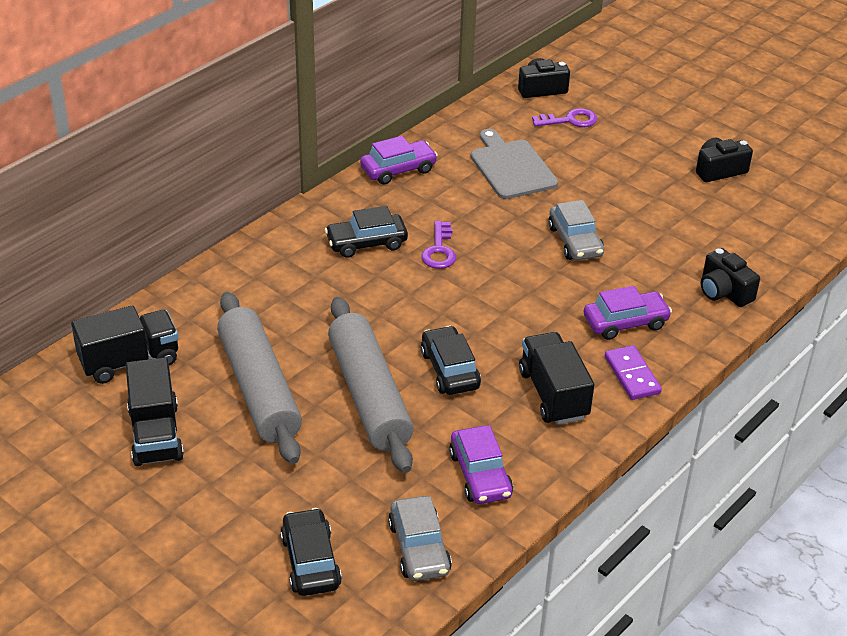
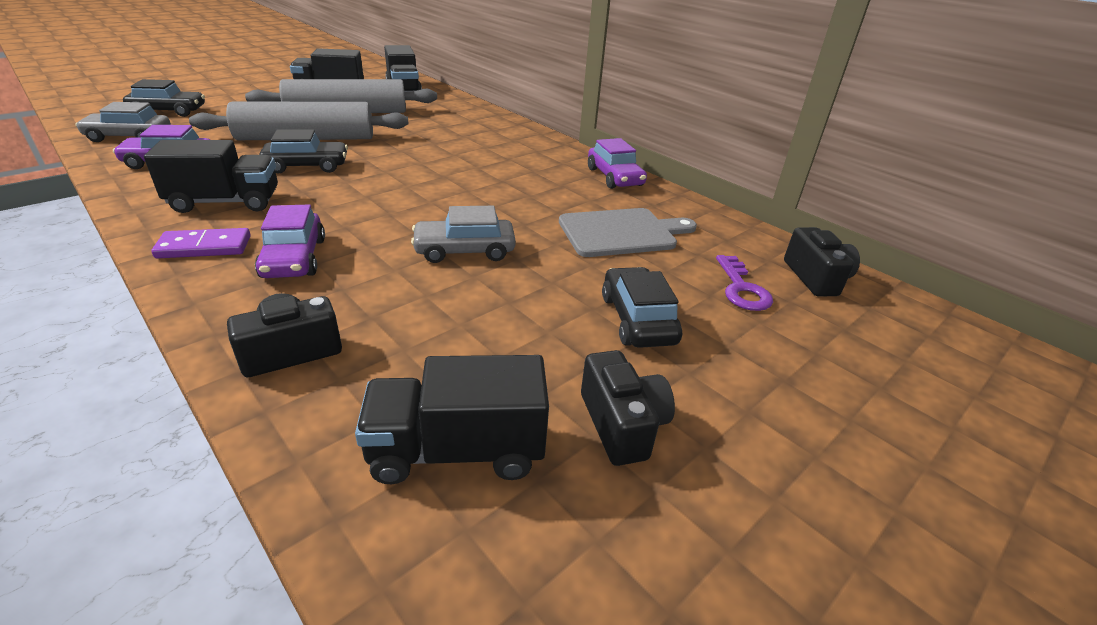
camera: 95 degrees right, 5 degrees down
(366, 243) = (500, 155): black car -> black car (637, 319)
(439, 250) = (478, 180): purple key -> none
(762, 219) = (457, 450): none -> black truck

